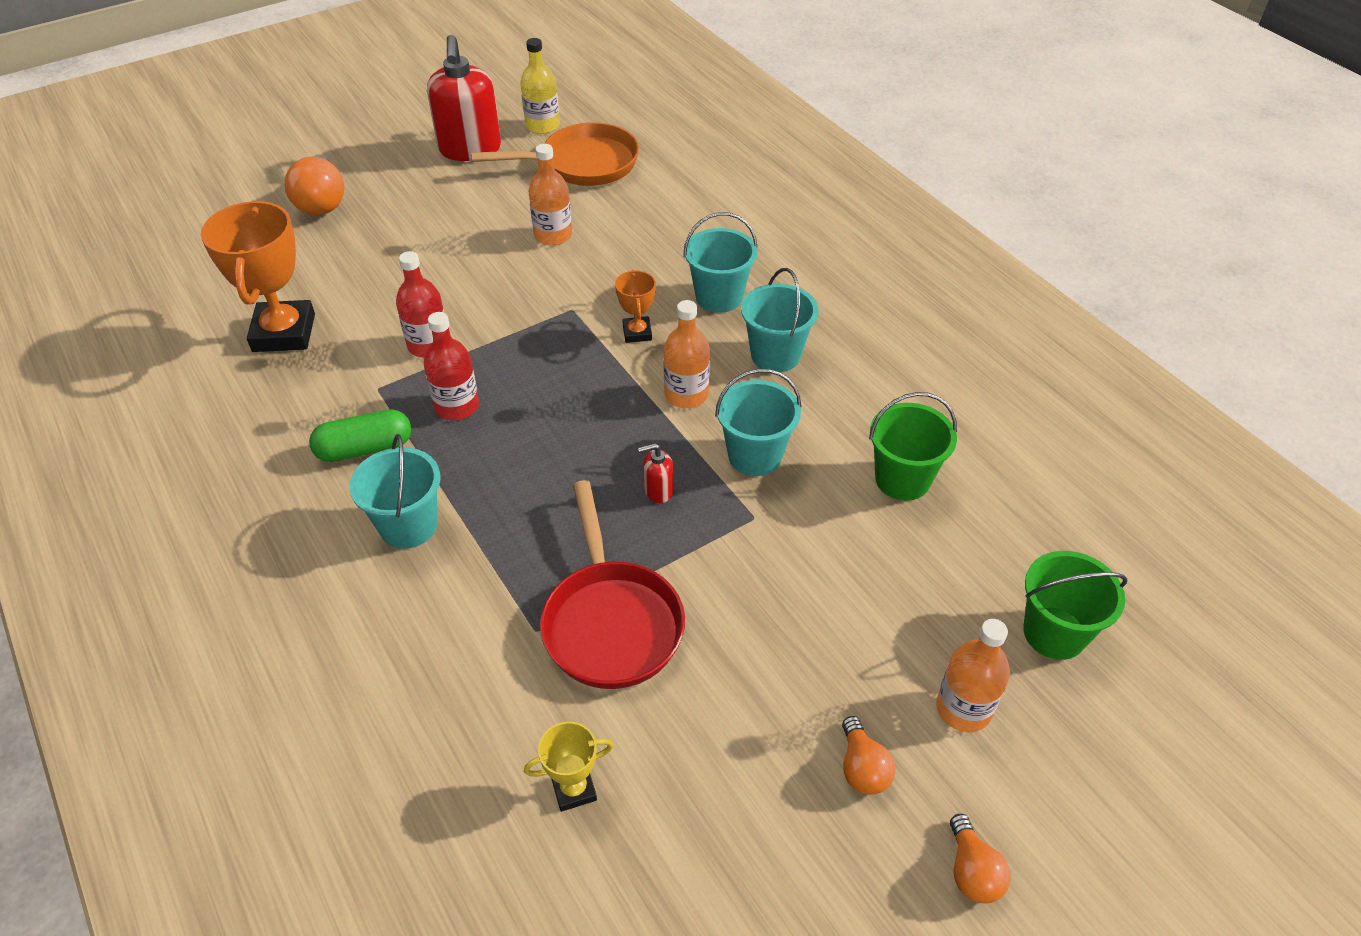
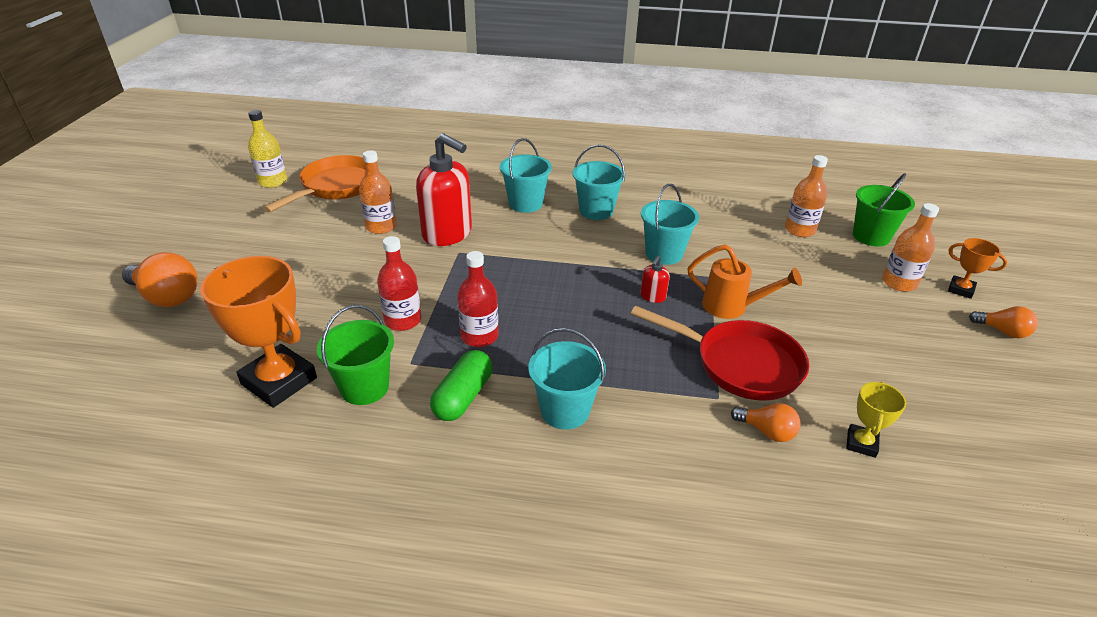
camera: 50 degrees left, 10 degrees down
(470, 149) = (240, 215): red soap dispenser -> red soap dispenser (447, 234)
(637, 333) = (514, 241): orange trophy -> orange trophy (960, 289)
(686, 394) = (588, 251): orange bottle -> orange bottle (799, 230)
(713, 566) = (732, 307): none -> orange watering can
(862, 768) = (916, 331): orange light bulb -> orange light bulb (767, 431)
(902, 479) = (731, 223): green bucket -> green bucket (364, 387)

